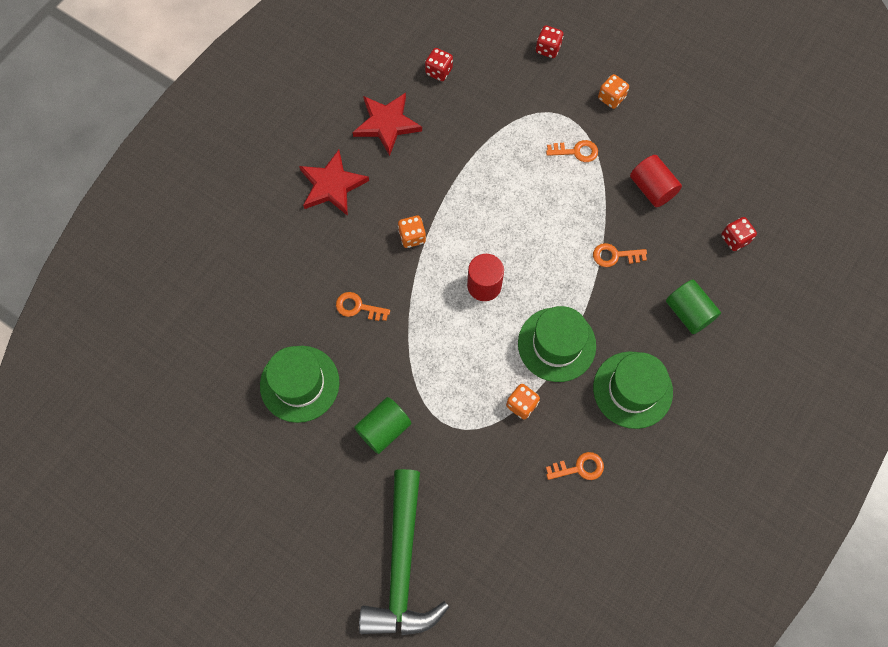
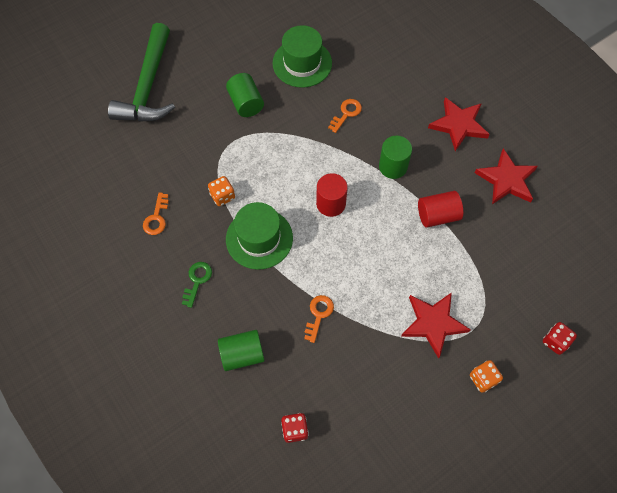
camera: 110 degrees right, 5 degrees down
(402, 566) = (148, 87): green hammer -> green hammer turned 105 degrees counterclockwise
(412, 237) = (393, 166): orange dice -> green cylinder
(439, 71) = (552, 237): red dice -> none
(576, 151) = (433, 323): orange key -> red star
(632, 389) = (197, 280): green hat -> green key
(652, 188) = (373, 375): red cylinder -> red cylinder (437, 215)

